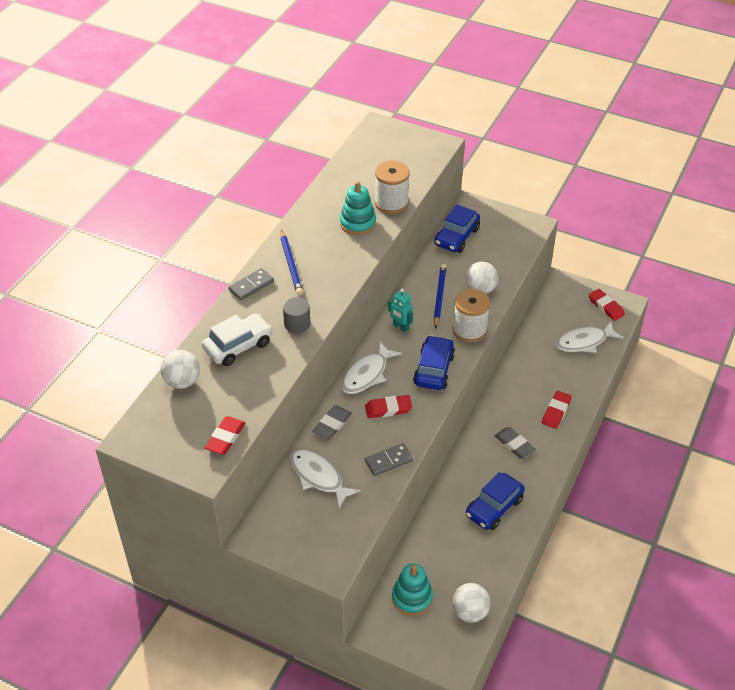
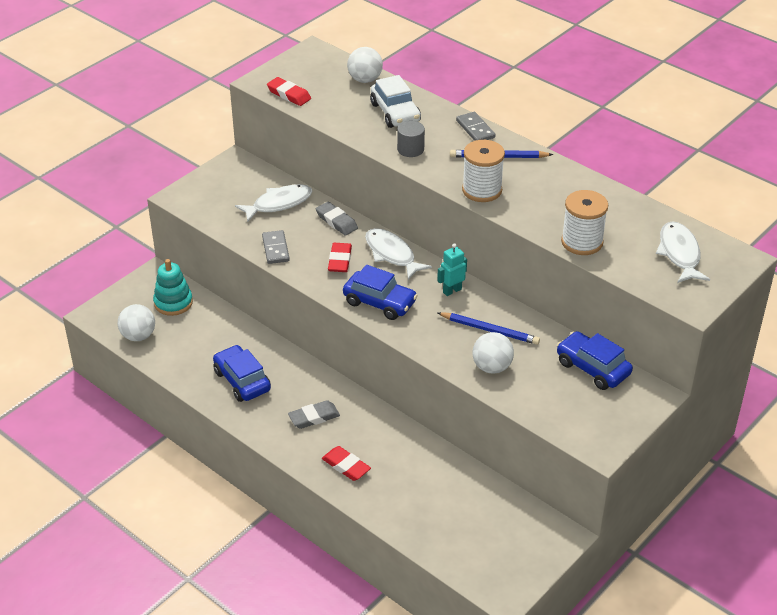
camera: 105 degrees right, 5 degrees down
(358, 223) = (552, 211): turquoise stacking toy -> none
(469, 330) = (428, 342): white spool -> white spool (482, 190)
(584, 342) = (447, 527): white fish -> white fish (679, 253)
(606, 307) = (504, 571): red eraser -> none

